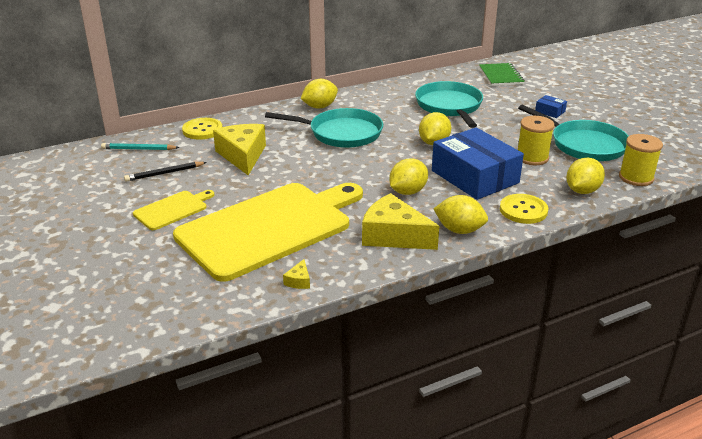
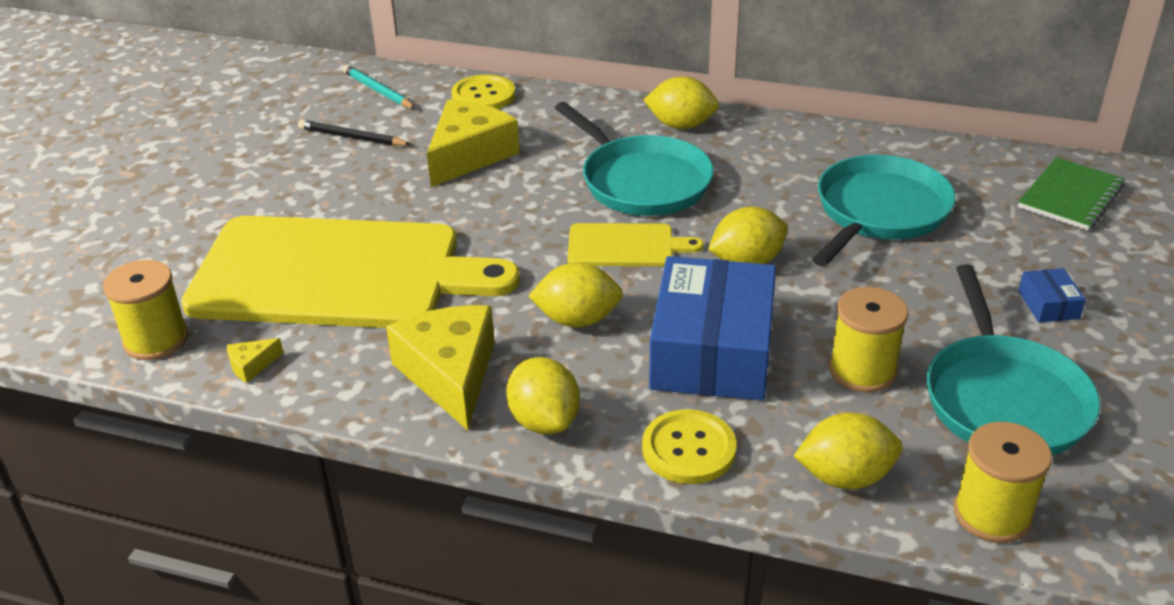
camera: 45 degrees right, 5 degrees up
(172, 209) = (286, 191): yellow cutting board -> yellow cutting board (625, 246)
(227, 299) = (156, 340): none -> yellow spool

